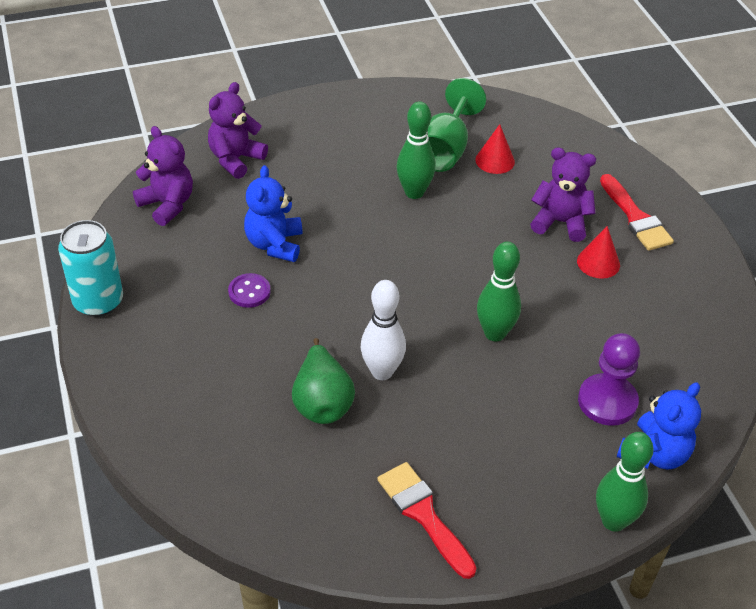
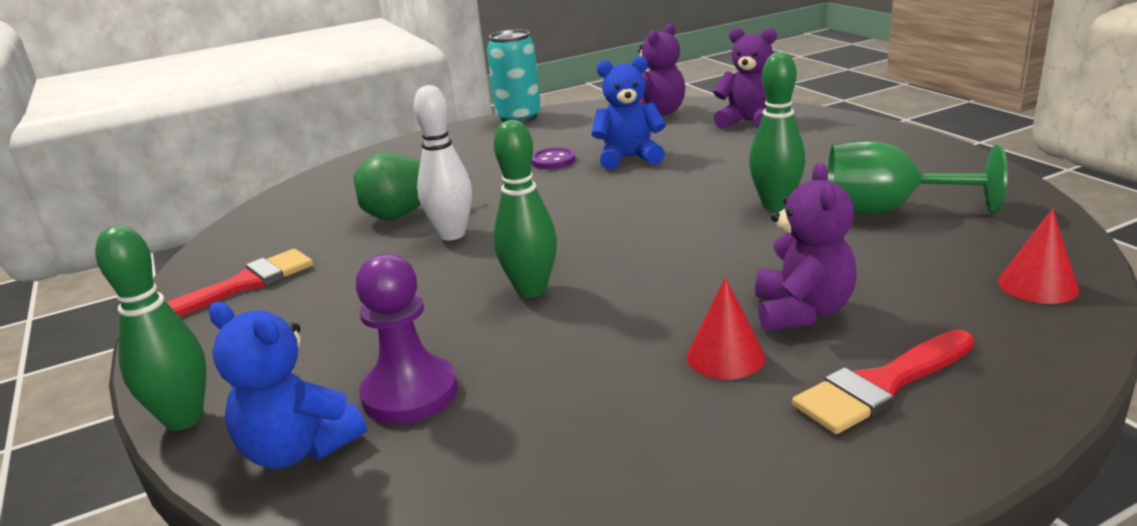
camera: 85 degrees right, 20 degrees down
(495, 160) = (902, 244): red cone -> red cone (1037, 285)

